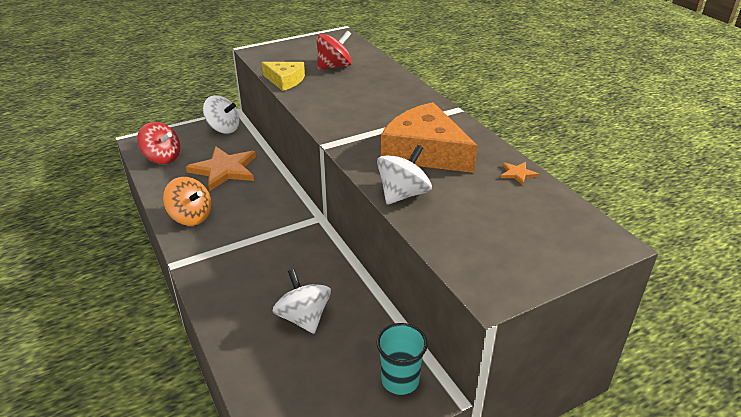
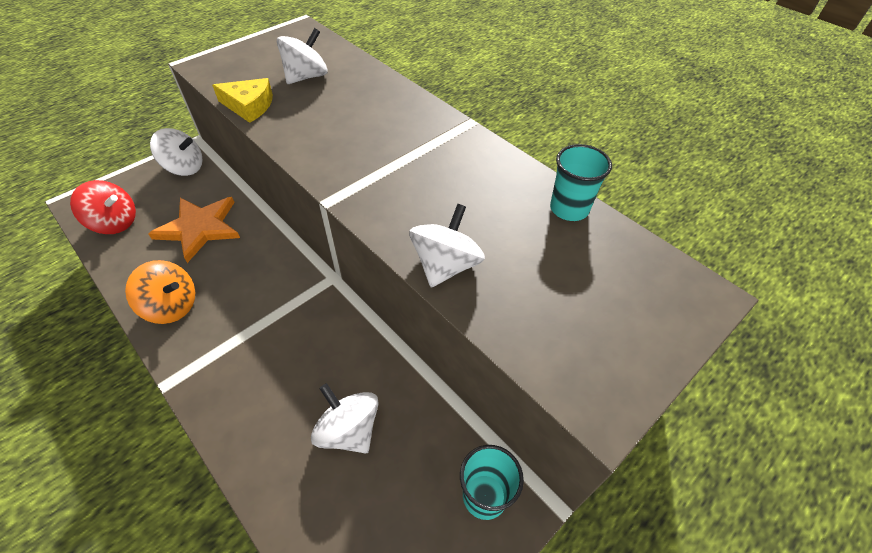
camera: 15 degrees left, 15 degrees up
(334, 66) = (306, 77): red spinning top -> white spinning top
(425, 152) = (452, 192): orange cheese -> none
(517, 174) = (569, 208): orange star -> turquoise cup

